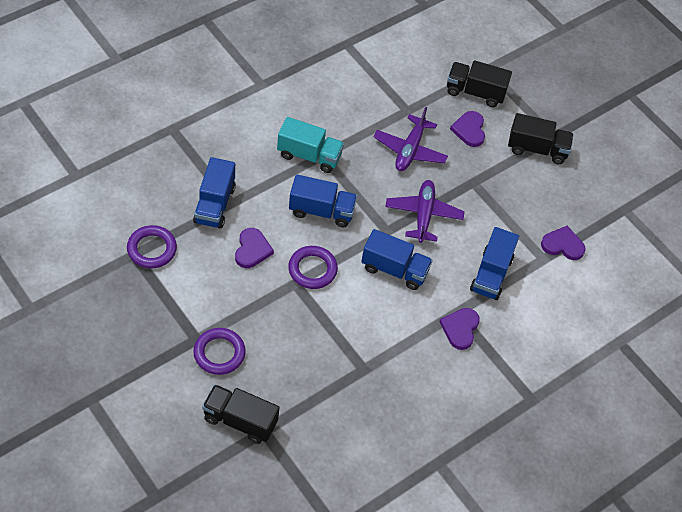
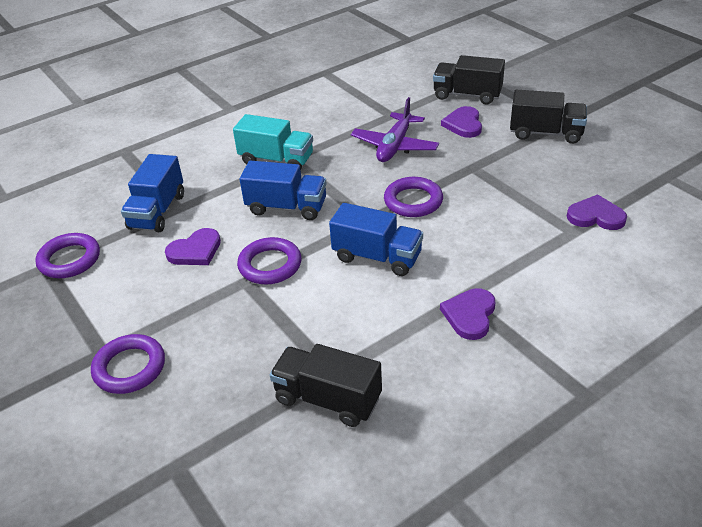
camera: 10 degrees right, 15 degrees down
(240, 421) = (142, 454): black truck -> black truck (328, 399)
(252, 250) = (195, 251): purple heart -> purple heart turned 45 degrees clockwise
(423, 215) = (413, 201): purple plane -> purple ring
(491, 274) = (506, 253): blue truck -> none

